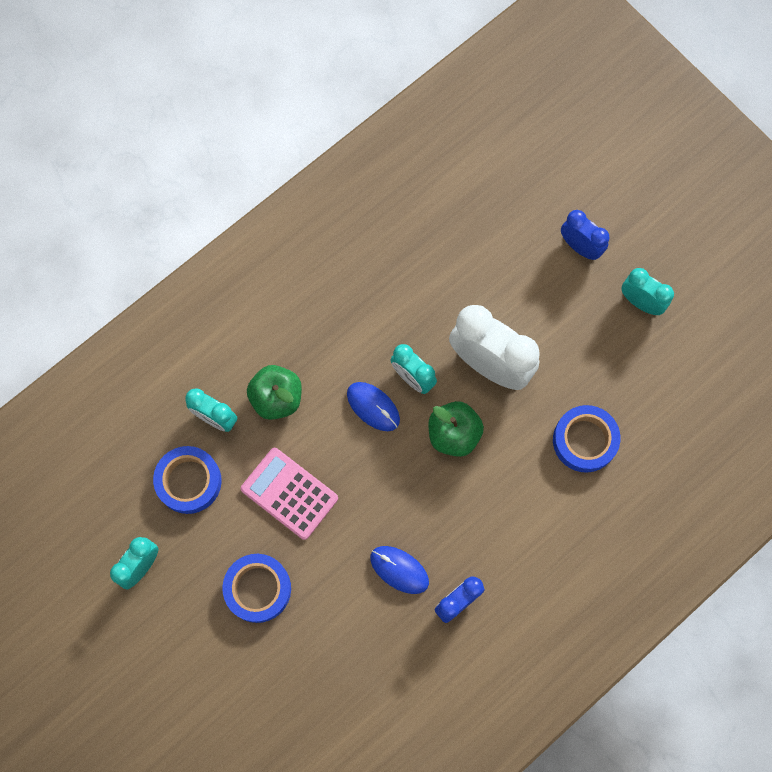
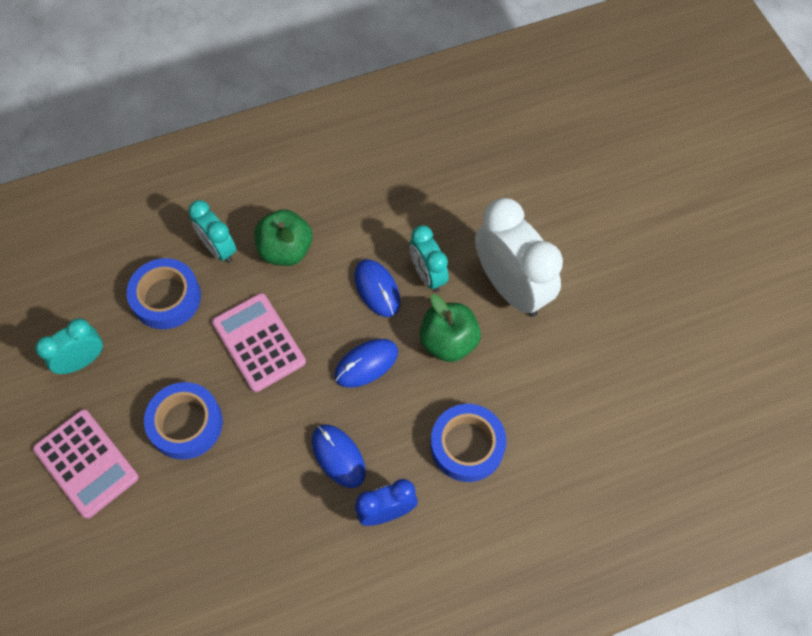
camera: 20 degrees right, 10 degrees down
(187, 654) = (86, 463): none -> pink calculator
(391, 480) = (366, 364): none -> blue mouse
(580, 247) = (644, 209): blue clock -> none
(584, 440) = (584, 394): blue tape -> blue tape (467, 445)
(640, 302) = (690, 279): turquoise clock -> none

